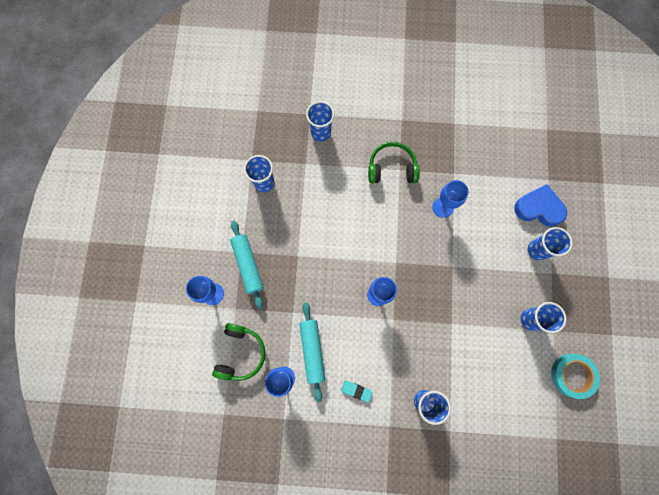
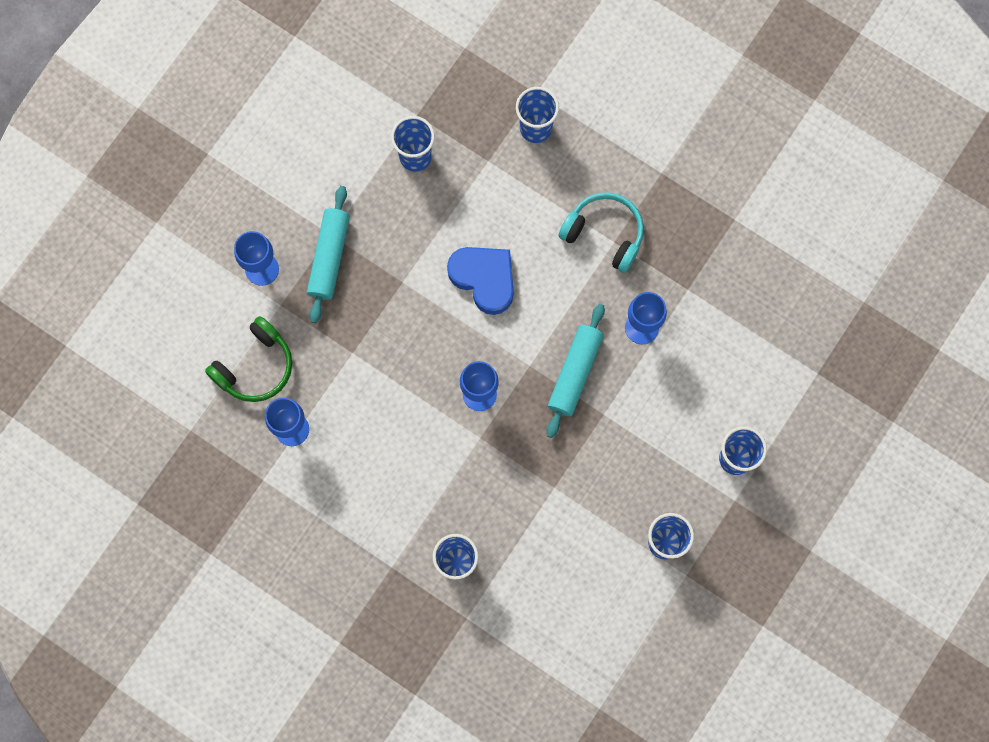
camera: 30 degrees right, 0 degrees up
(312, 351) = (349, 416): turquoise rolling pin -> turquoise rolling pin (574, 373)
(356, 390) = (376, 499): turquoise eraser -> none
(391, 168) = (604, 234): green headphones -> turquoise headphones
(538, 208) = (776, 404): blue heart -> blue heart (484, 279)
(572, 375) = (673, 644): turquoise tape -> none

